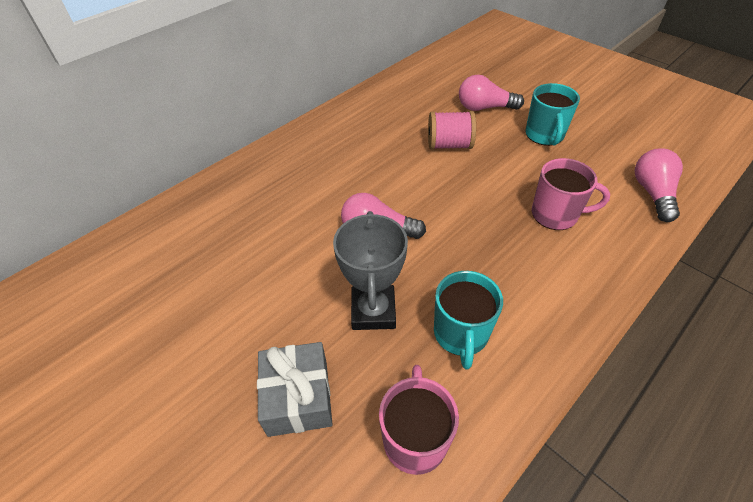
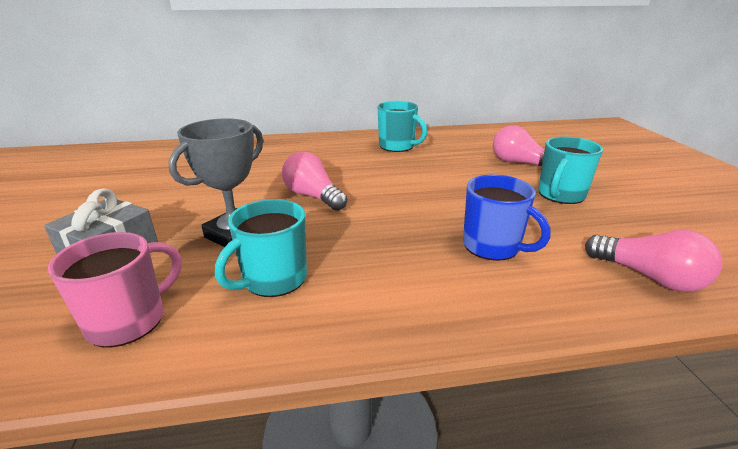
camera: 35 degrees right, 20 degrees down
(368, 127) = (397, 146): none -> turquoise mug
(449, 145) = (451, 173): pink spool -> none
(556, 215) = (493, 246): pink mug -> blue mug
(652, 193) = (649, 277): pink light bulb -> pink light bulb turned 90 degrees clockwise

